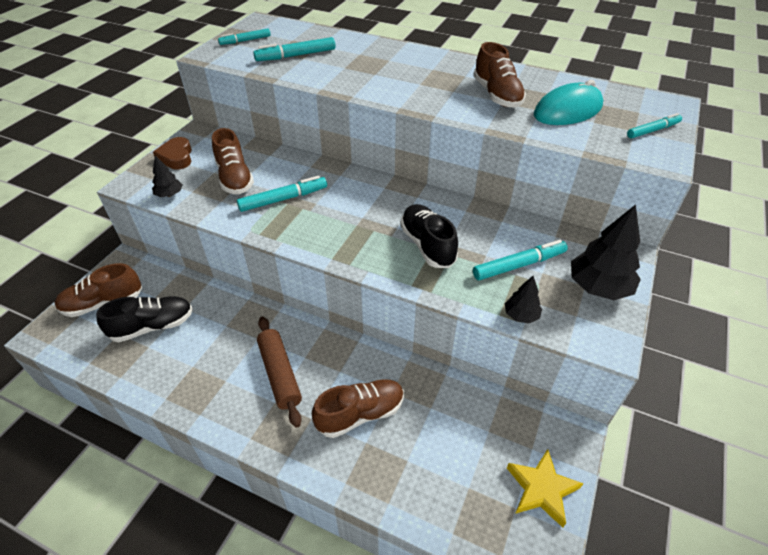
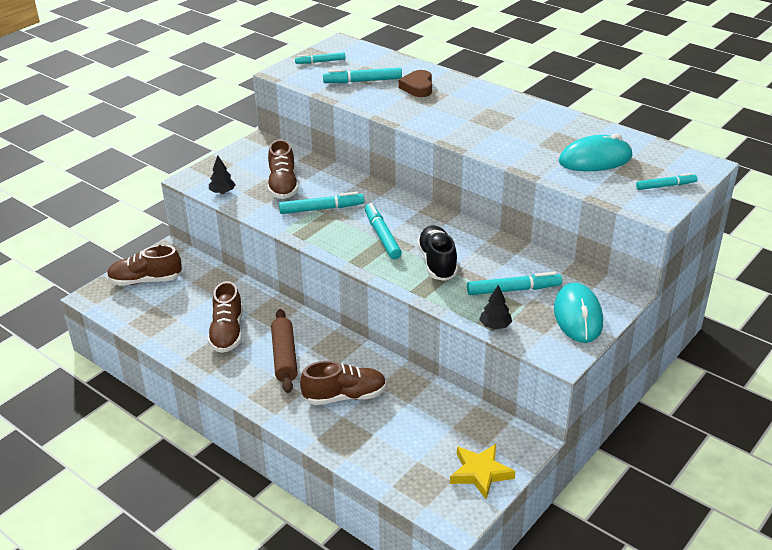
camera: 15 degrees right, 10 degrees down
(153, 326) = (184, 304): black shoe -> none
(176, 157) = (235, 161): brown heart -> brown heart (418, 87)
(358, 221) = (382, 236): none -> turquoise marker
(497, 95) = (535, 138): brown shoe -> brown shoe (227, 332)
(598, 287) = (578, 316): black tree -> turquoise mouse

